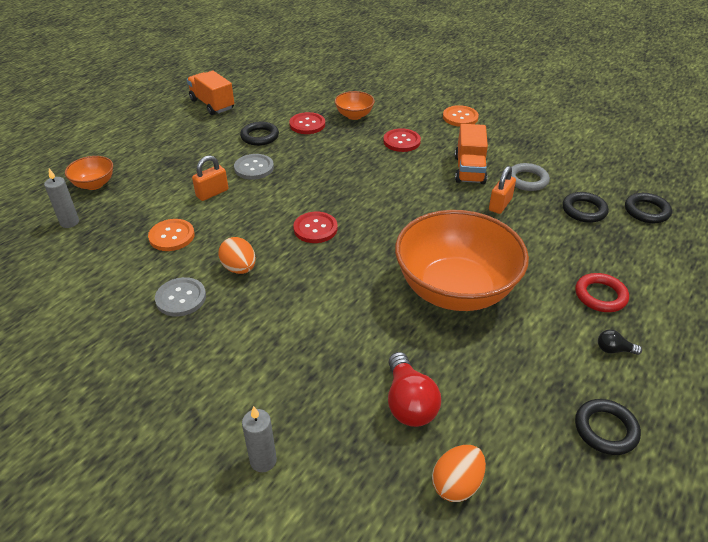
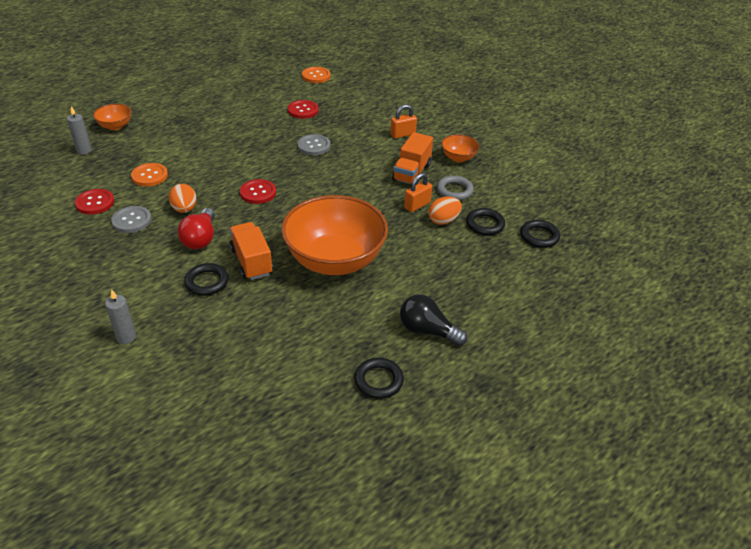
camera: 15 degrees right, 0 degrees up
(212, 104) = (237, 80): orange truck -> orange truck (251, 262)
(212, 193) = (197, 150): orange padlock -> orange padlock (403, 134)
(254, 168) = (240, 137): grey button -> grey button (314, 146)
(260, 136) = (259, 113): black ring -> black ring (207, 282)
(354, 115) = (346, 110): orange bowl -> orange bowl (458, 158)
(401, 141) = (371, 139): red button -> red button (95, 203)
(409, 403) = (247, 327): red light bulb -> red light bulb (200, 239)
(456, 484) = (246, 385): orange egg -> orange egg (443, 220)
(460, 117) = (435, 128): orange button -> orange button (316, 76)
(600, 296) = (447, 291): red ring -> none
(614, 350) = (427, 331): black light bulb -> black light bulb, size x1.99

